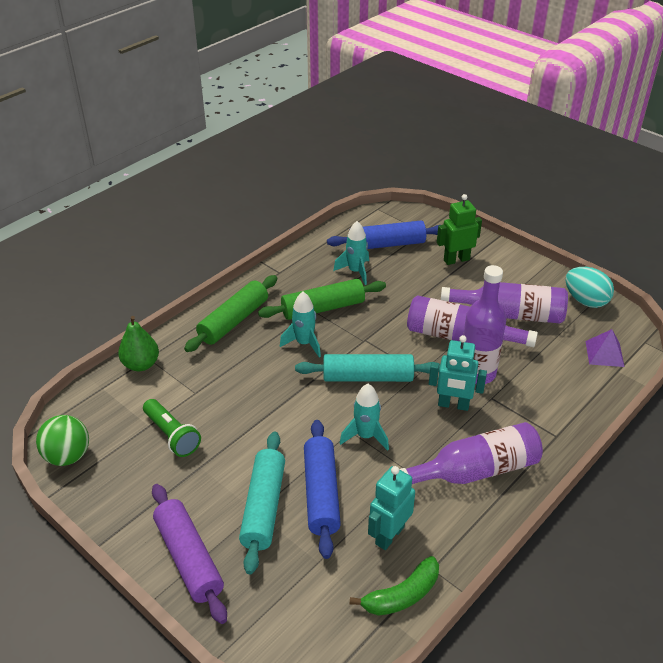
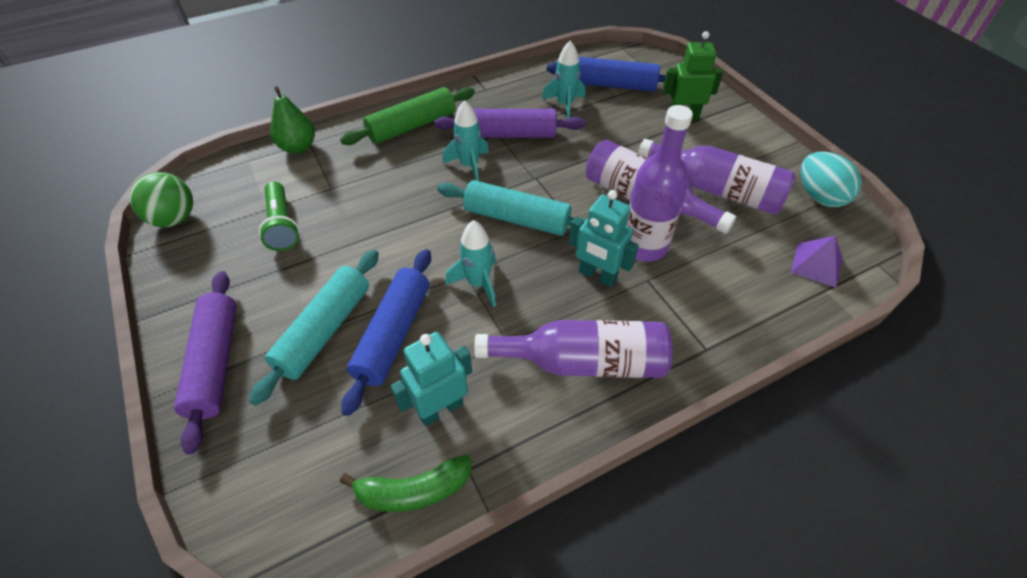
camera: 20 degrees right, 10 degrees up
(323, 308) = (509, 134): green rolling pin -> purple rolling pin

